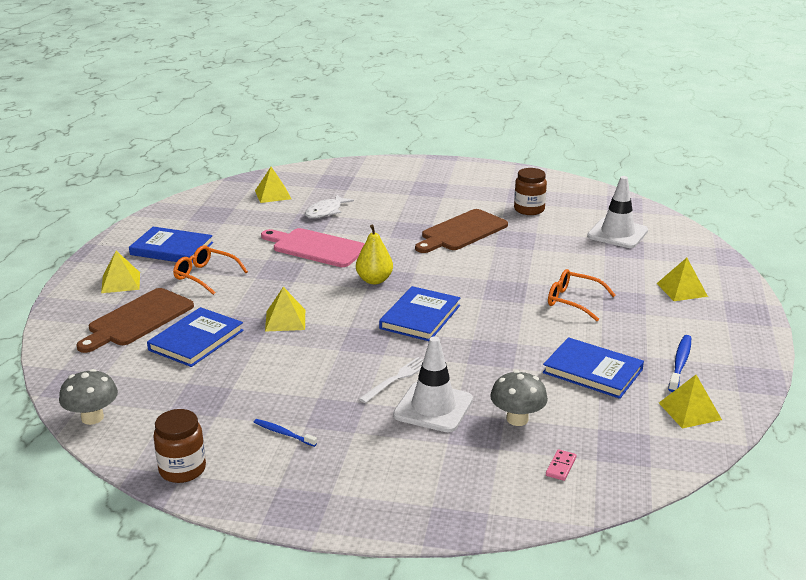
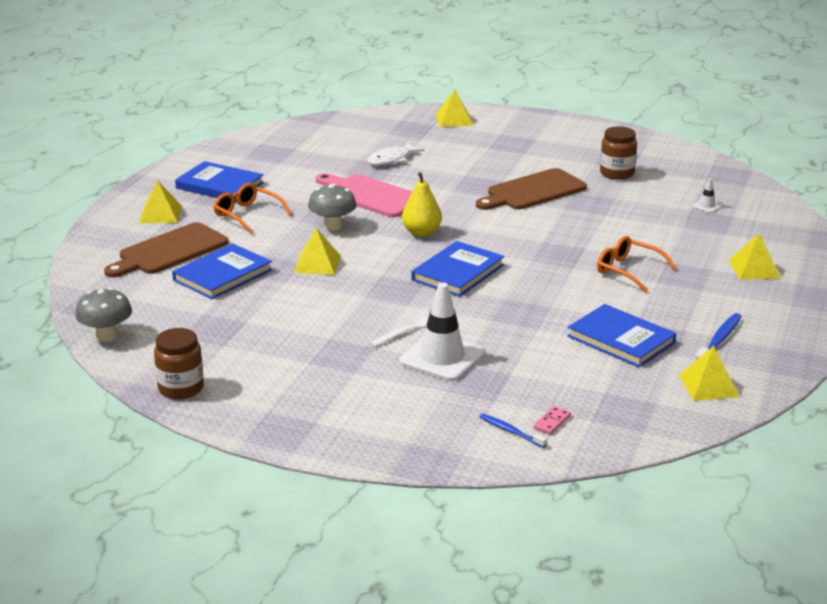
camera: 10 degrees right, 0 degrees up
(273, 194) = (340, 138): yellow pyramid -> yellow pyramid (454, 120)
(283, 433) = (286, 366): blue toothbrush -> blue toothbrush (510, 431)
(517, 419) = (524, 376): grey mushroom -> grey mushroom (332, 226)
(617, 233) = (707, 206): white traffic cone -> white traffic cone, size x0.43

